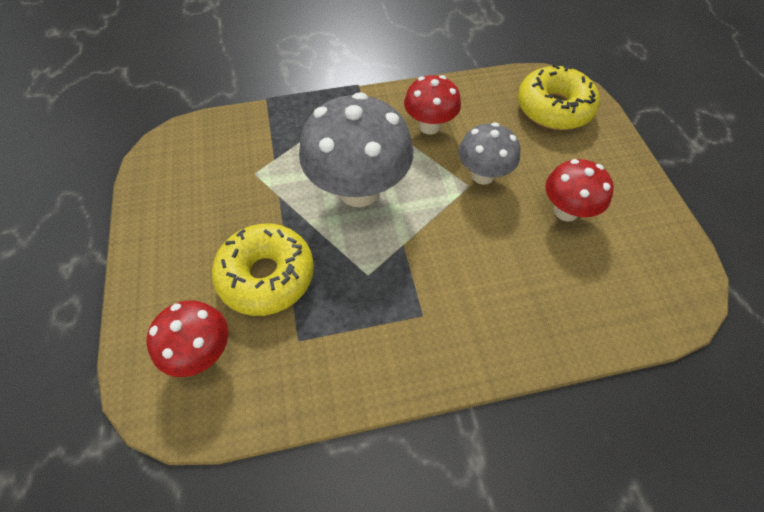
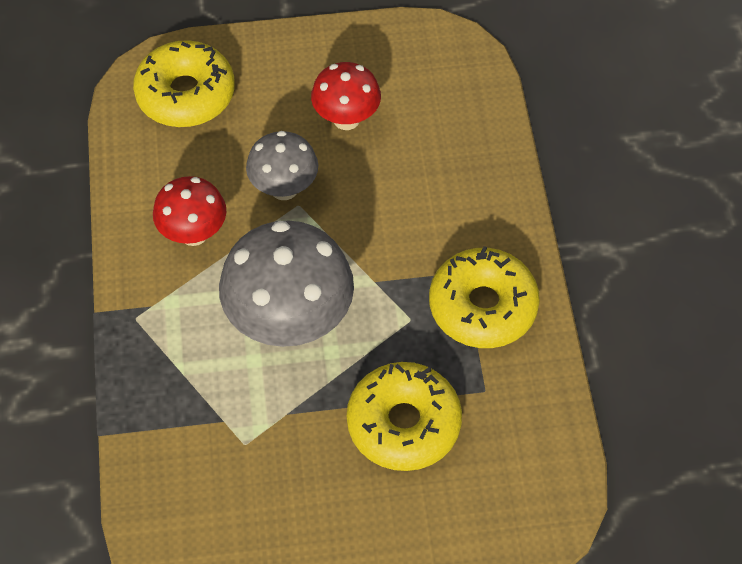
camera: 85 degrees left, 0 degrees up
(203, 352) = (494, 484): red mushroom -> none
(387, 334) = (482, 306): none -> yellow donut

